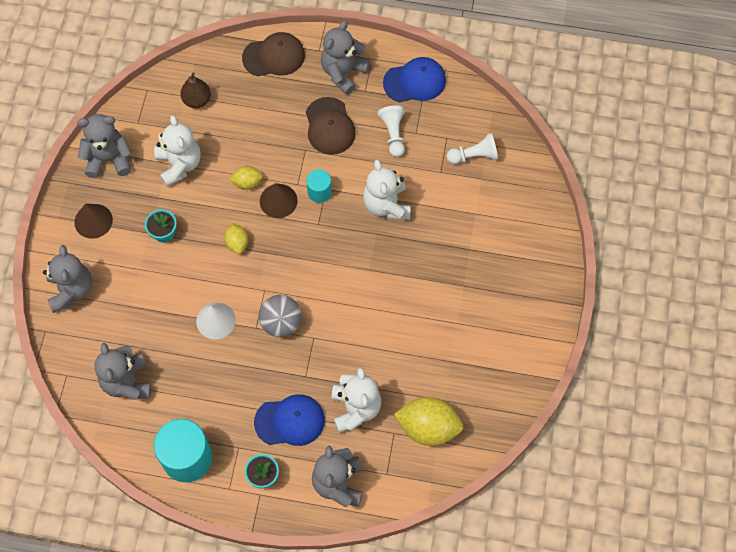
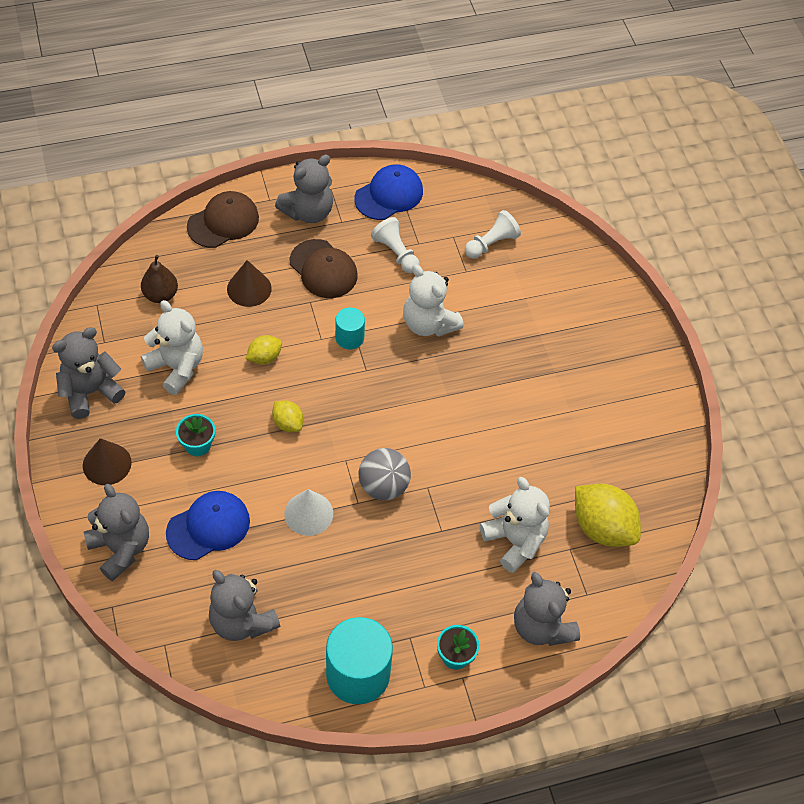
camera: 30 degrees left, 10 degrees down
(278, 200) = (309, 363): brown cone -> brown cone (249, 288)
(290, 421) = (451, 584): blue cap -> blue cap (208, 526)
(343, 72) = (308, 212): grey teddy bear -> grey teddy bear turned 135 degrees counterclockwise
(428, 427) = (602, 528): yellow lemon -> yellow lemon turned 60 degrees clockwise

